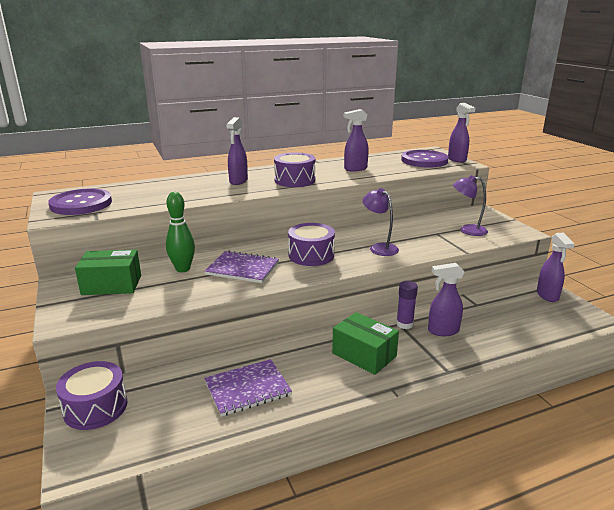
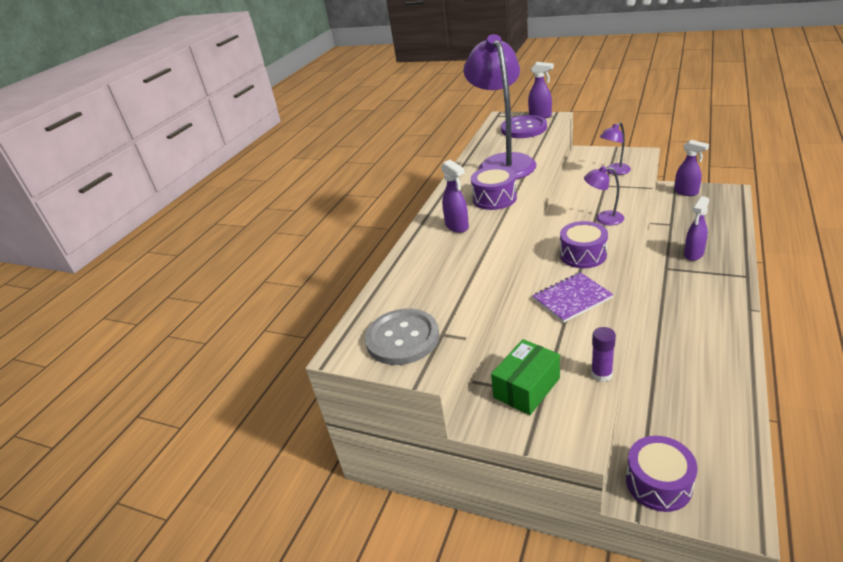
camera: 40 degrees left, 10 degrees up
(81, 204) = (402, 338): purple button -> grey button
(183, 269) = (536, 332): green bowling pin -> none
(247, 389) = (697, 380): purple notebook -> none
(355, 169) = (503, 162): purple spray bottle -> purple lamp
(364, 355) = (696, 303): green box -> none
(404, 324) = (669, 266): purple glue stick -> purple glue stick (601, 374)

